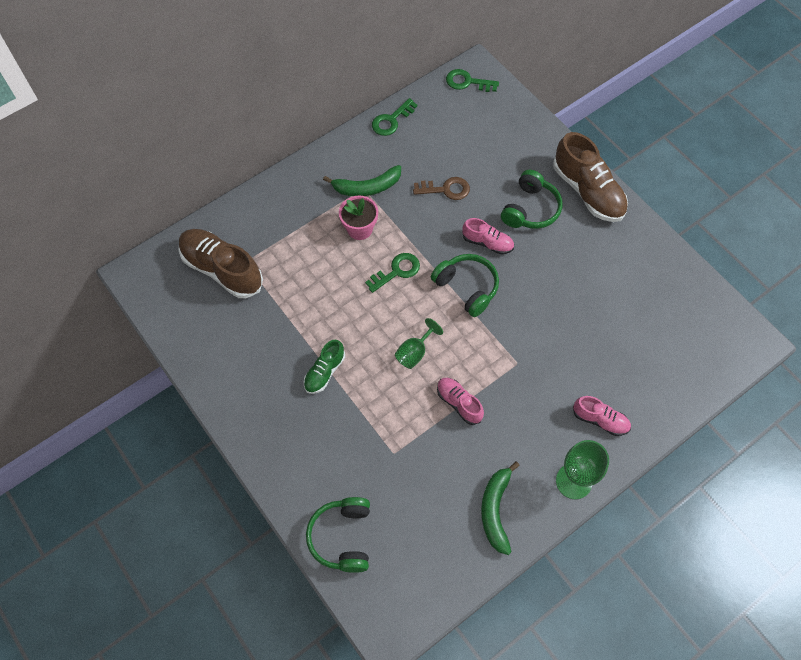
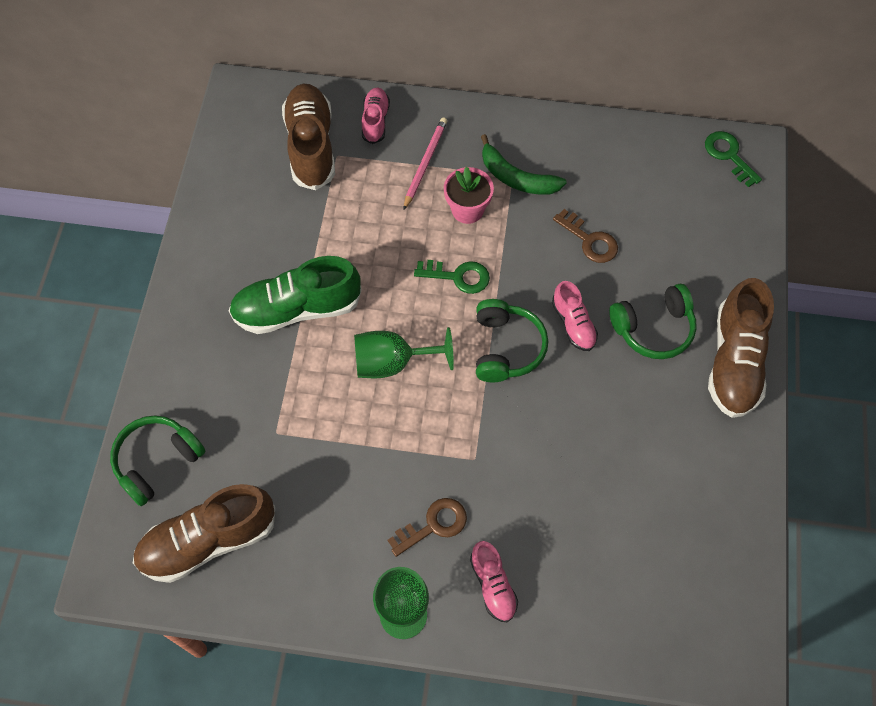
camera: 45 degrees right, 0 degrees up
(305, 223) = (425, 164): none -> pink pencil
(324, 372) = (297, 309): green shoe -> green shoe, size x1.84
(391, 120) = (609, 134): green key -> none
(414, 352) = (392, 363): green goblet -> green goblet, size x1.50
(425, 550) = (208, 541): none -> brown shoe
(459, 403) = (380, 444): pink shoe -> pink shoe (375, 121)
(495, 510) = (305, 568): green banana -> none
(536, 419) = (433, 525): none -> brown key

